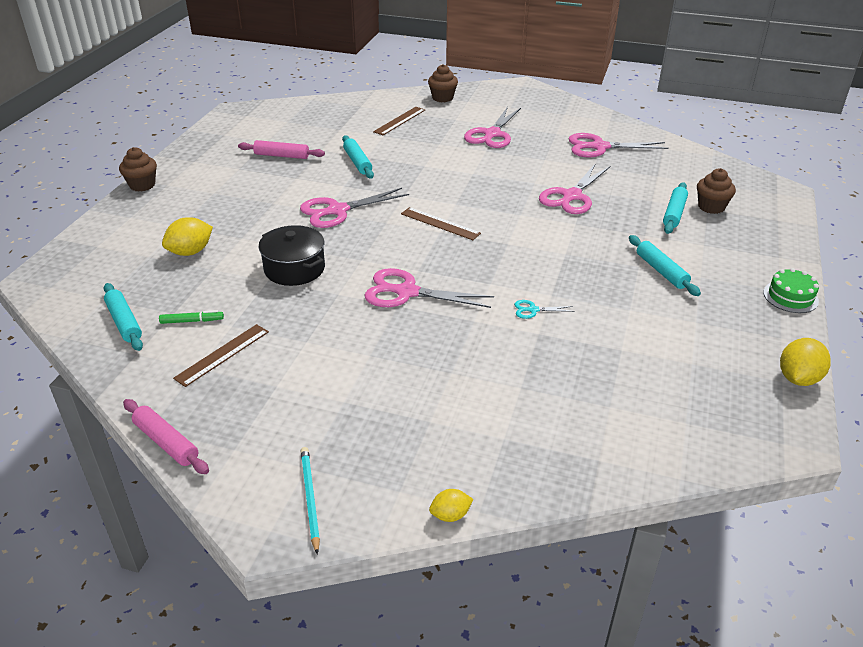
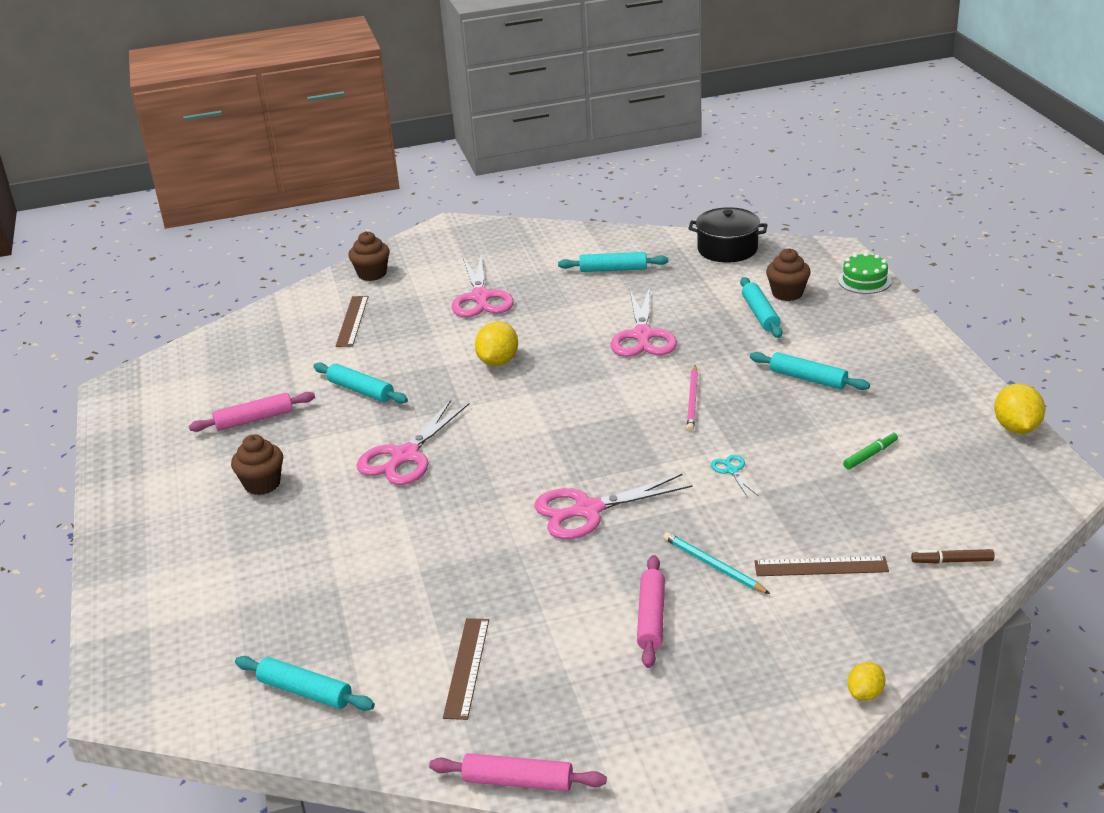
camera: 30 degrees left, 5 degrees down
(142, 185) = (110, 529): brown cupcake -> brown cupcake (262, 484)
(190, 252) = (283, 579): yellow lemon -> yellow lemon (498, 361)
(192, 321) = (386, 651): green marker -> green marker (870, 455)
(294, 269) = (434, 541): black pot -> black pot (727, 249)
(310, 498) = (726, 750): turquoise pencil -> turquoise pencil (713, 565)
(366, 382) = (651, 618): none -> pink rolling pin
(440, 223) = (538, 422): brown ruler -> brown ruler (821, 566)
(533, 310) = (732, 470): turquoise scissors -> turquoise scissors turned 105 degrees clockwise
(558, 251) = (692, 400): none -> pink pencil
(599, 147) = (613, 269): pink scissors -> turquoise rolling pin
(629, 453) = (952, 561): none -> brown marker
(790, 297) = (940, 355): green cake -> green cake (864, 280)

